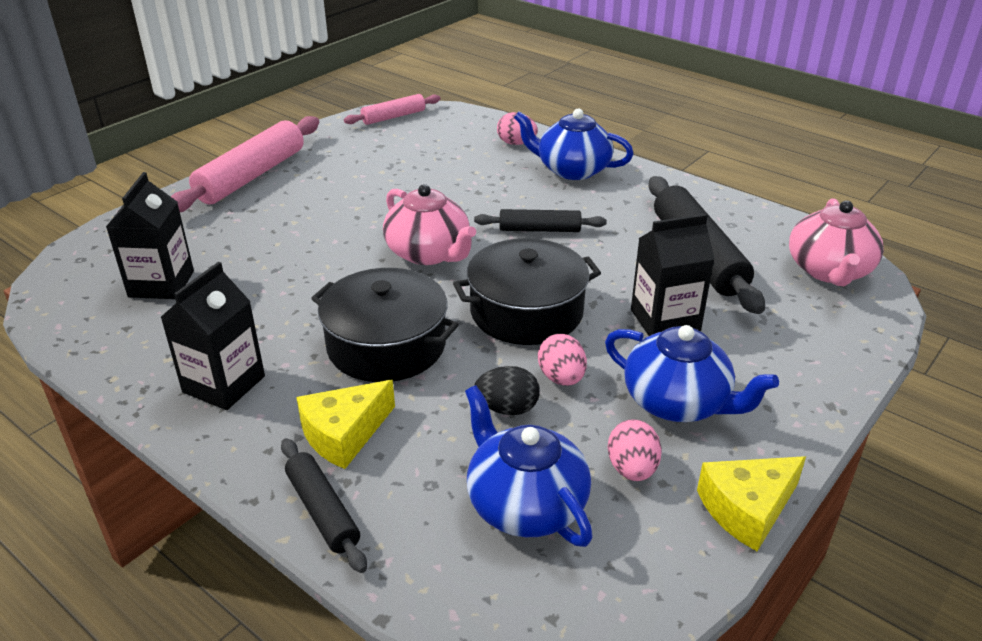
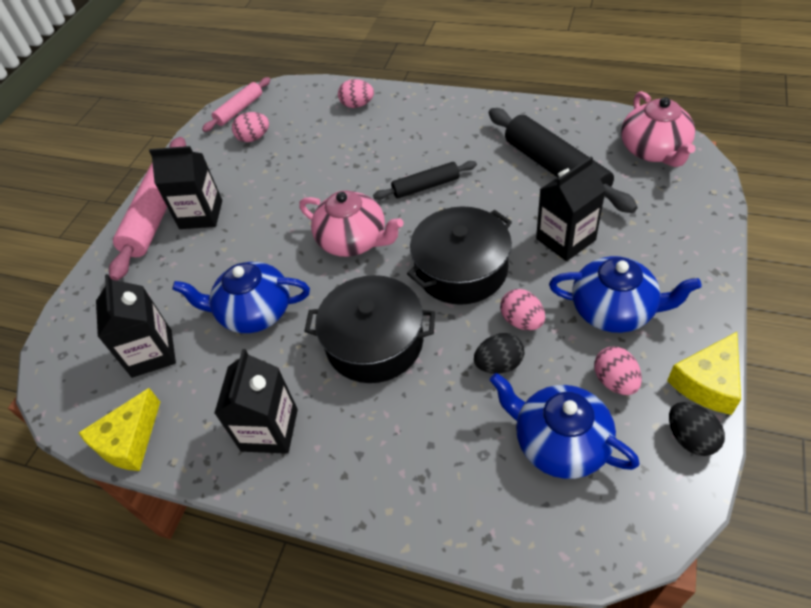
camera: 15 degrees left, 15 degrees up
(293, 188) = (201, 214): none -> black carton
(322, 511) = (419, 512): black rolling pin -> none
(344, 434) = (393, 437): yellow cheese -> yellow cheese (129, 441)
(391, 142) = (254, 138): none -> pink egg
(572, 170) = (416, 117): blue teapot -> blue teapot (254, 312)
(687, 556) = (690, 438): none -> black egg

